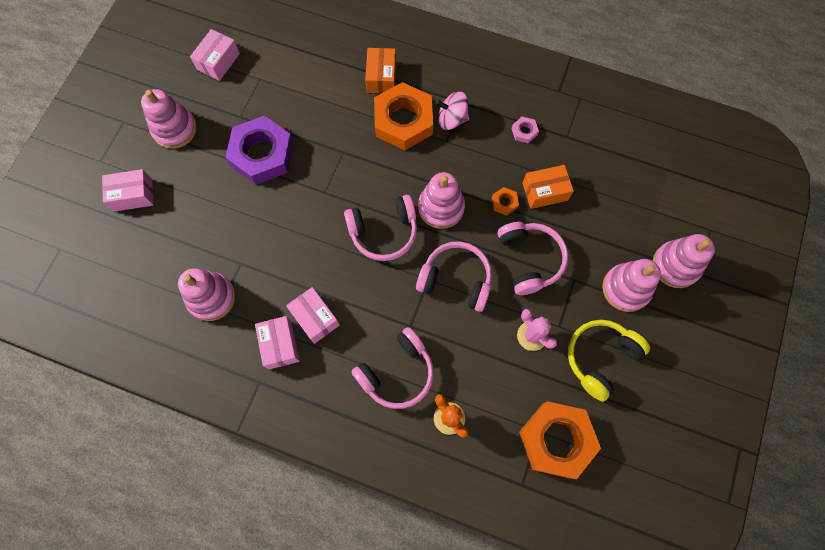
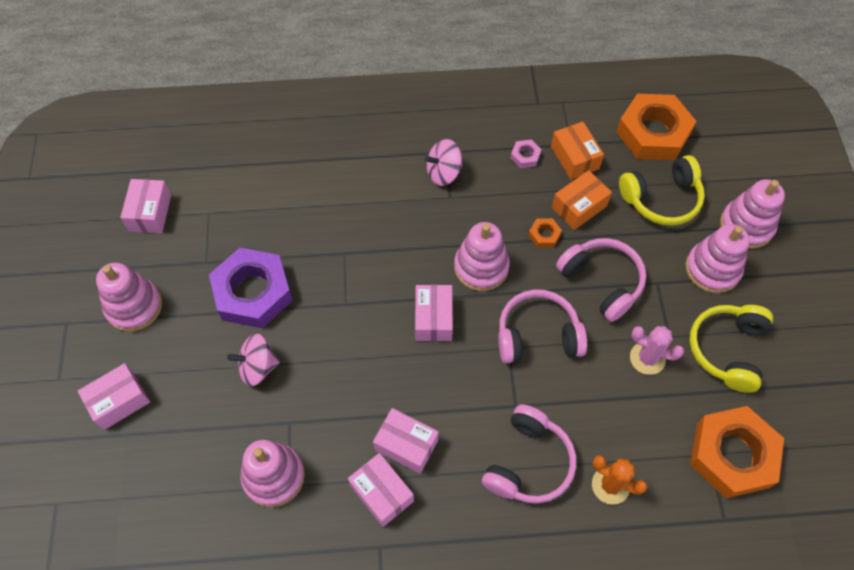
camera: 25 degrees left, 10 degrees down
(238, 212) = (258, 367): none -> pink spinning top
(381, 77) = (345, 159): orange box -> orange box (574, 158)
(383, 232) = (433, 319): pink headphones -> pink box
(403, 121) = (393, 195): orange nut -> orange nut (653, 133)
(617, 213) = (661, 199): none -> yellow headphones

